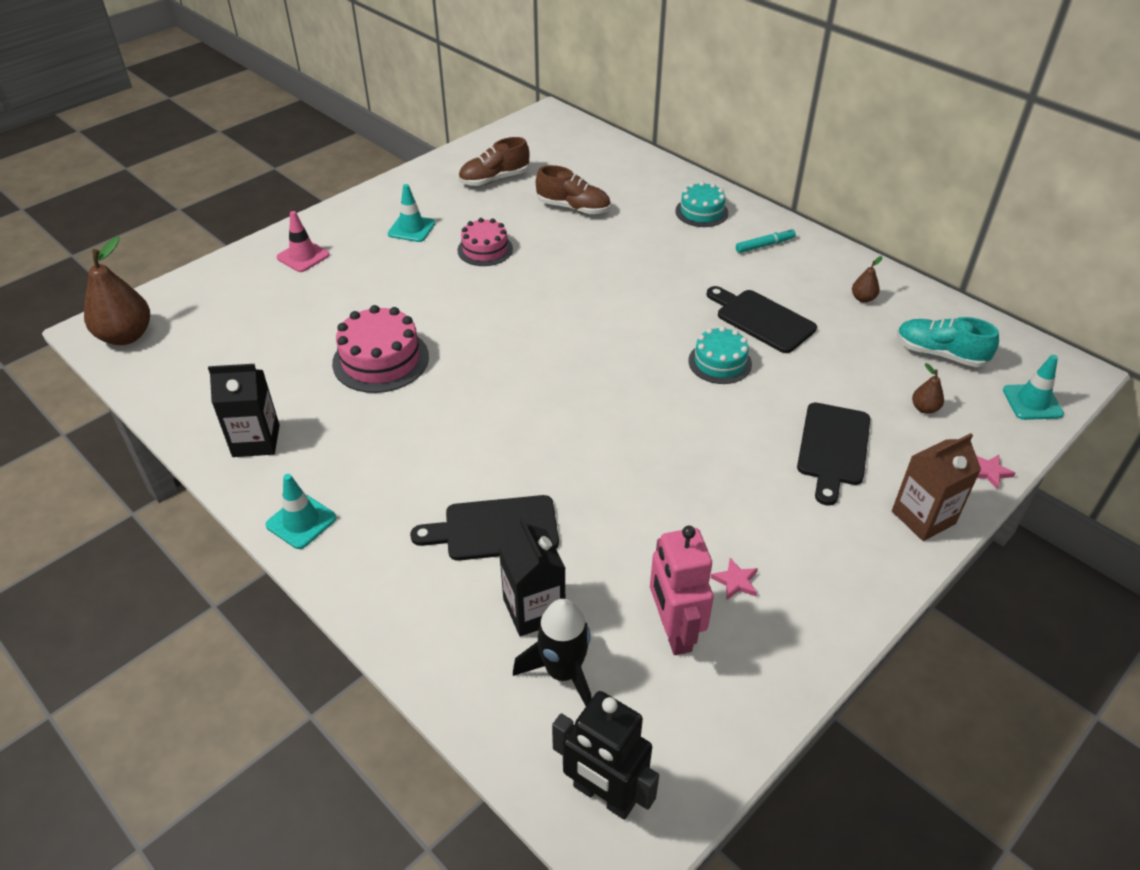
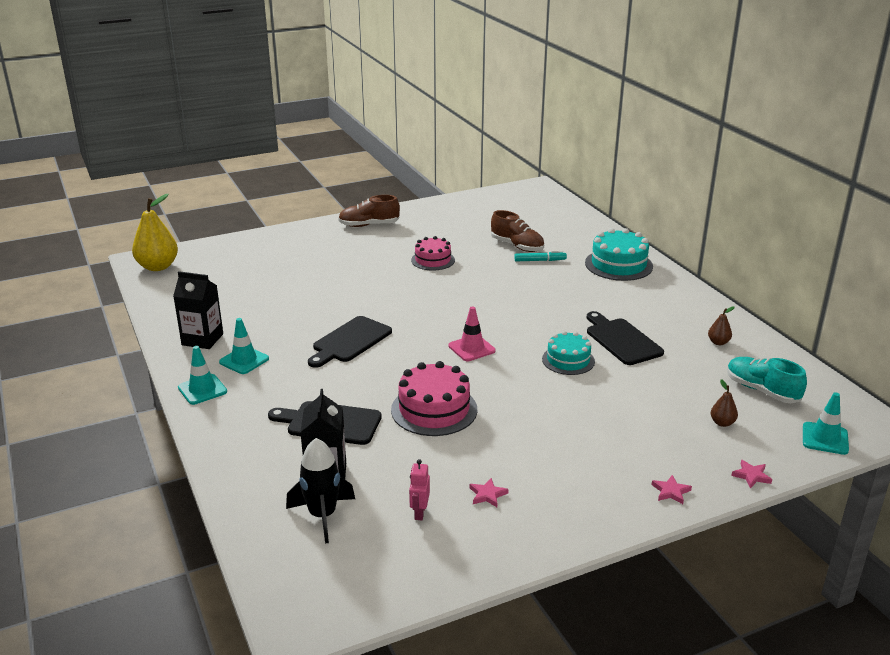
camera: 20 degrees right, 15 degrees down
(126, 336) = (158, 267): brown pear -> yellow pear
(303, 256) = (301, 243): pink traffic cone -> pink traffic cone (471, 348)
(381, 360) = (315, 311): pink cake -> pink cake (434, 409)
(411, 229) = (387, 239): turquoise traffic cone -> turquoise traffic cone (244, 360)
(494, 179) = (468, 219): brown shoe -> brown shoe (369, 225)
(603, 795) = (303, 592): black robot -> none
(674, 631) = (419, 512): pink robot -> pink robot, size x0.51
(701, 212) = (618, 265): turquoise cake -> turquoise cake, size x1.52
(764, 245) = (657, 294): turquoise marker -> turquoise marker (540, 260)
(833, 448) = (624, 431): black cutting board -> black cutting board (350, 341)
(923, 517) = (671, 491): brown carton -> pink star

